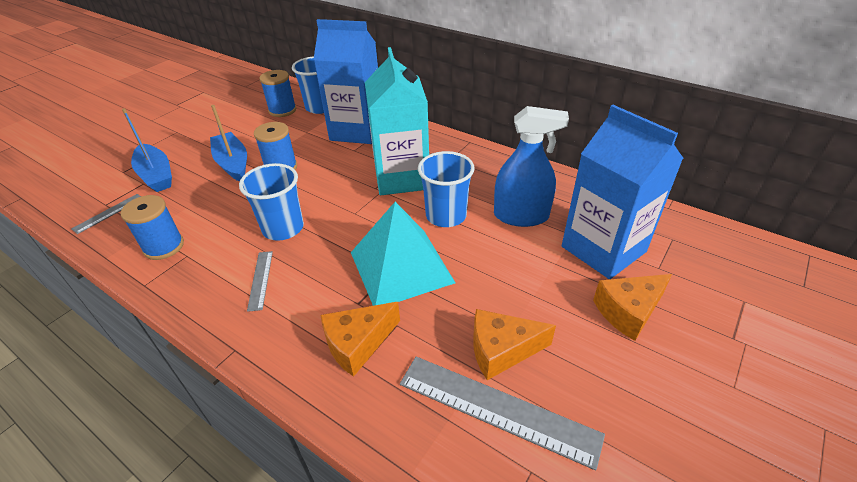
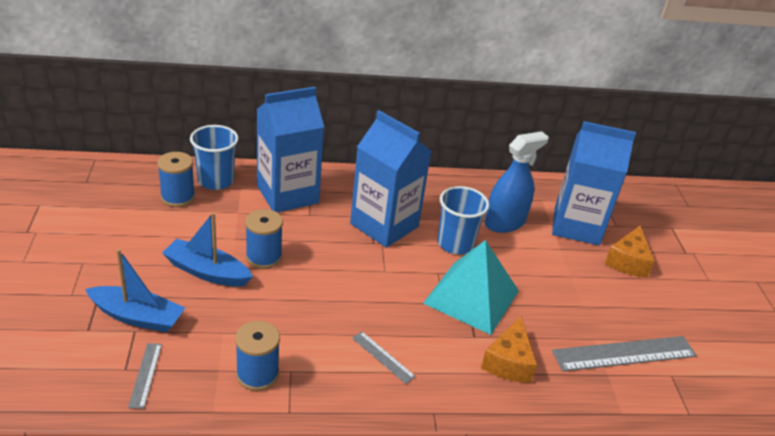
camera: 45 degrees left, 5 degrees down
(283, 228) = (343, 309): blue cup -> none
(401, 178) = (384, 225): turquoise carton -> blue carton
(501, 350) = (591, 320): orange cheese -> none

